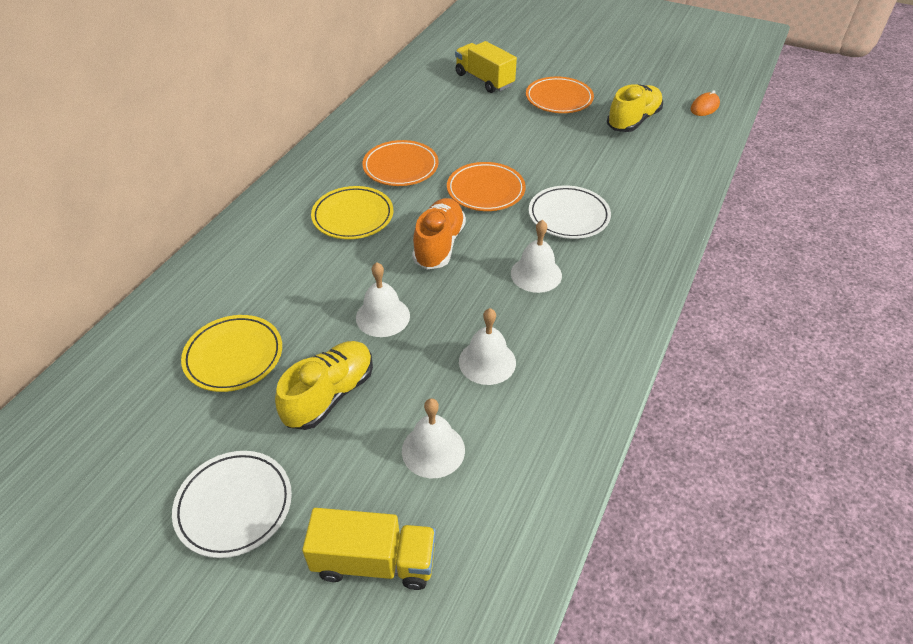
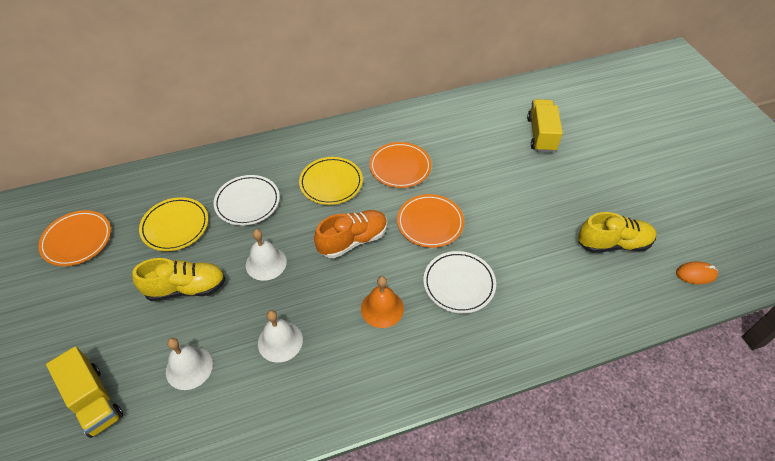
camera: 45 degrees right, 5 degrees up
(234, 505) = (82, 310): white plate -> white plate (247, 202)
(536, 274) = (382, 308): white bell -> orange bell
(559, 99) = (577, 186): orange plate -> orange plate (77, 240)

